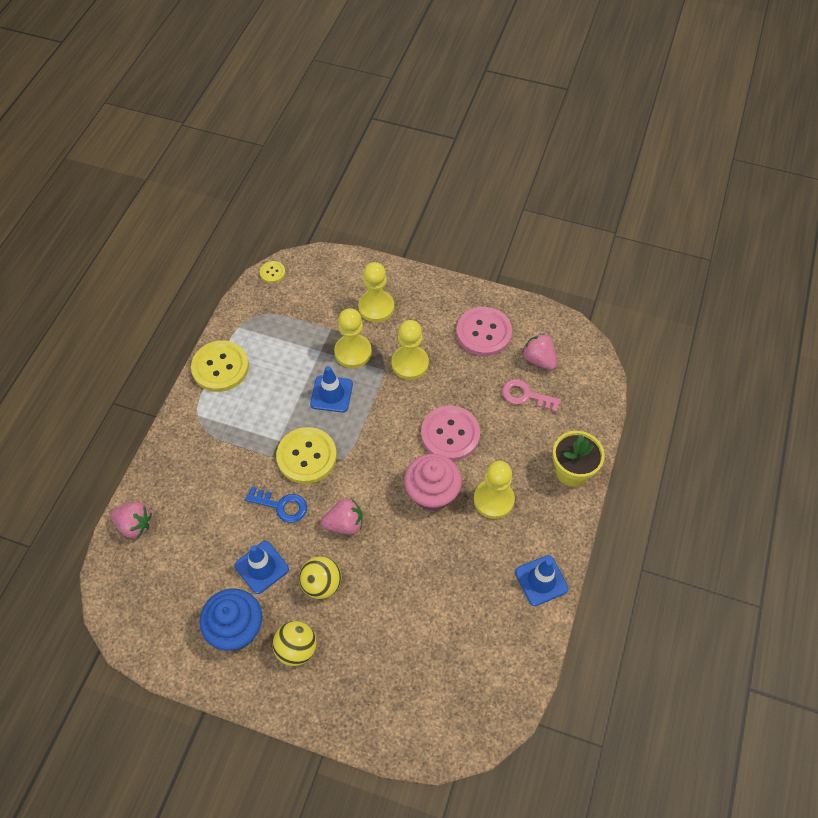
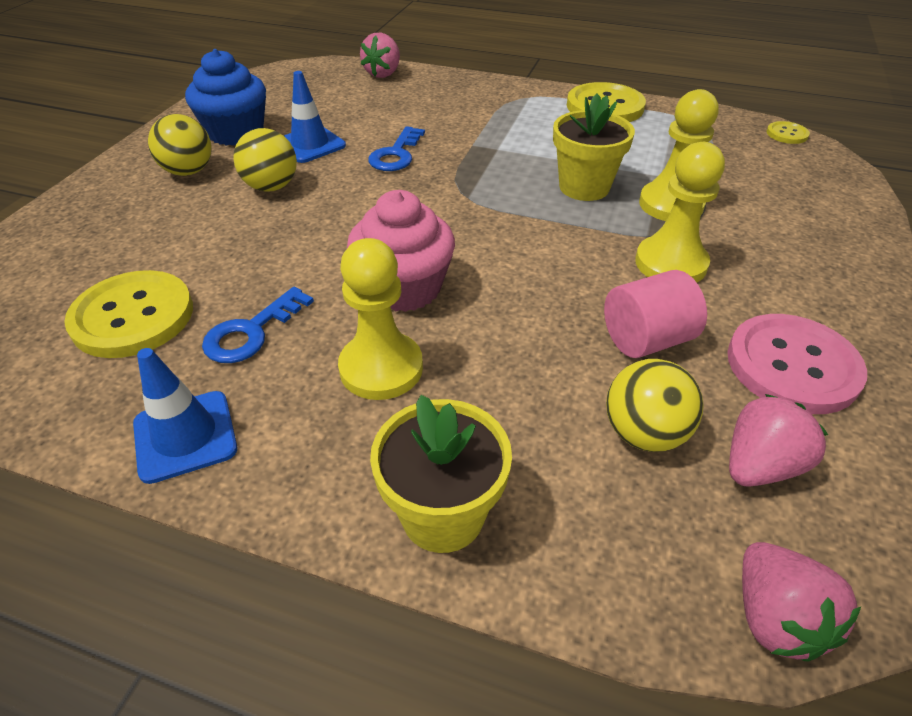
camera: 90 degrees right, 15 degrees down
(306, 456) = (473, 170): yellow button -> yellow button (133, 316)
(331, 394) = (584, 187): blue traffic cone -> yellow flower pot
(344, 524) = (360, 203): pink strawberry -> pink strawberry (775, 618)
(376, 307) = (777, 226): yellow pawn -> none
(450, 434) = (526, 311): pink button -> none
(469, 385) = (646, 340): none -> pink cylinder
(470, 566) = (251, 332): none -> blue key
(526, 396) = (644, 433): pink key -> yellow ball

